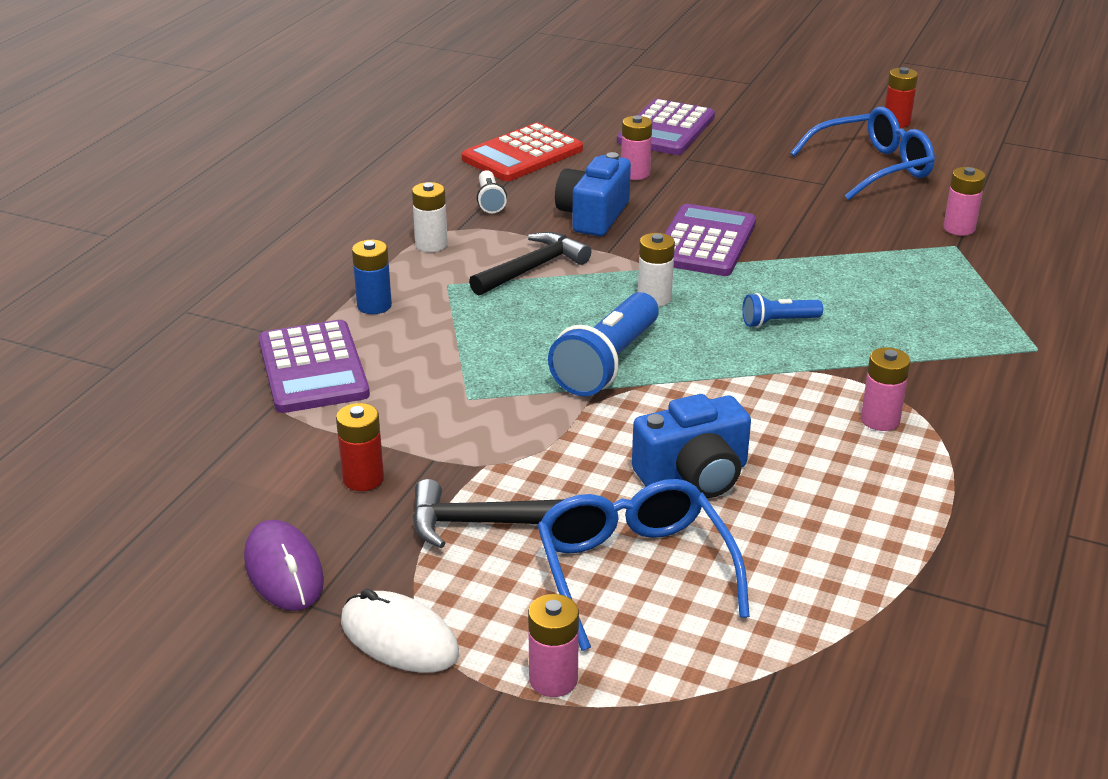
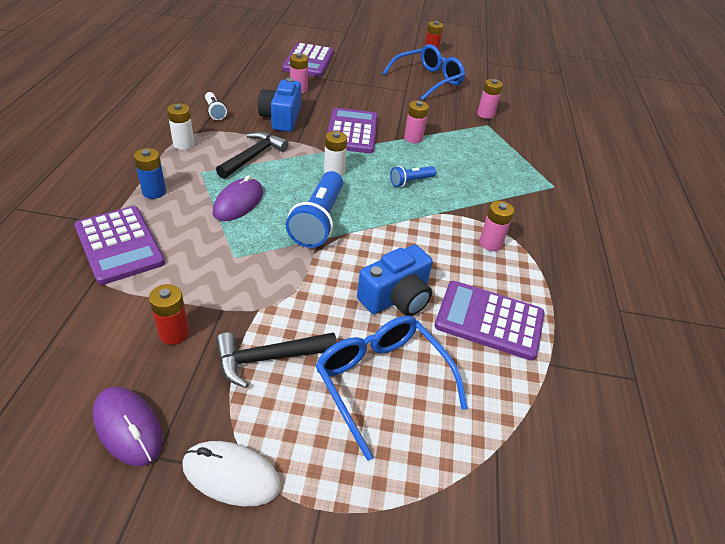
camera: 20 degrees left, 10 degrees up
(492, 329) = (238, 203): none -> purple mouse
(522, 154) = (227, 80): red calculator -> none
(553, 679) = (354, 490): pink battery -> pink battery (413, 138)
(832, 520) = (489, 320): none -> purple calculator

